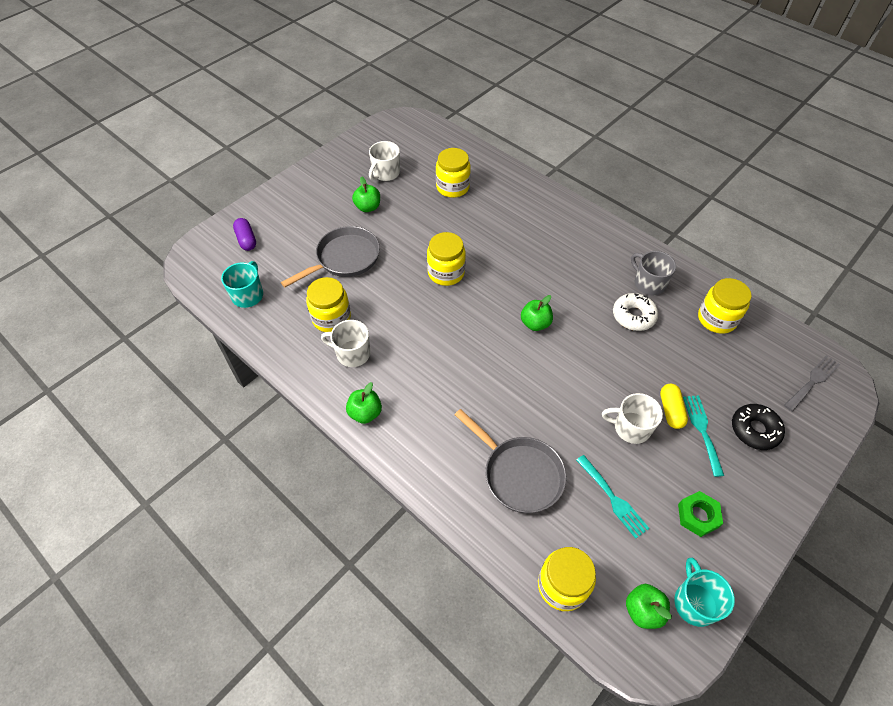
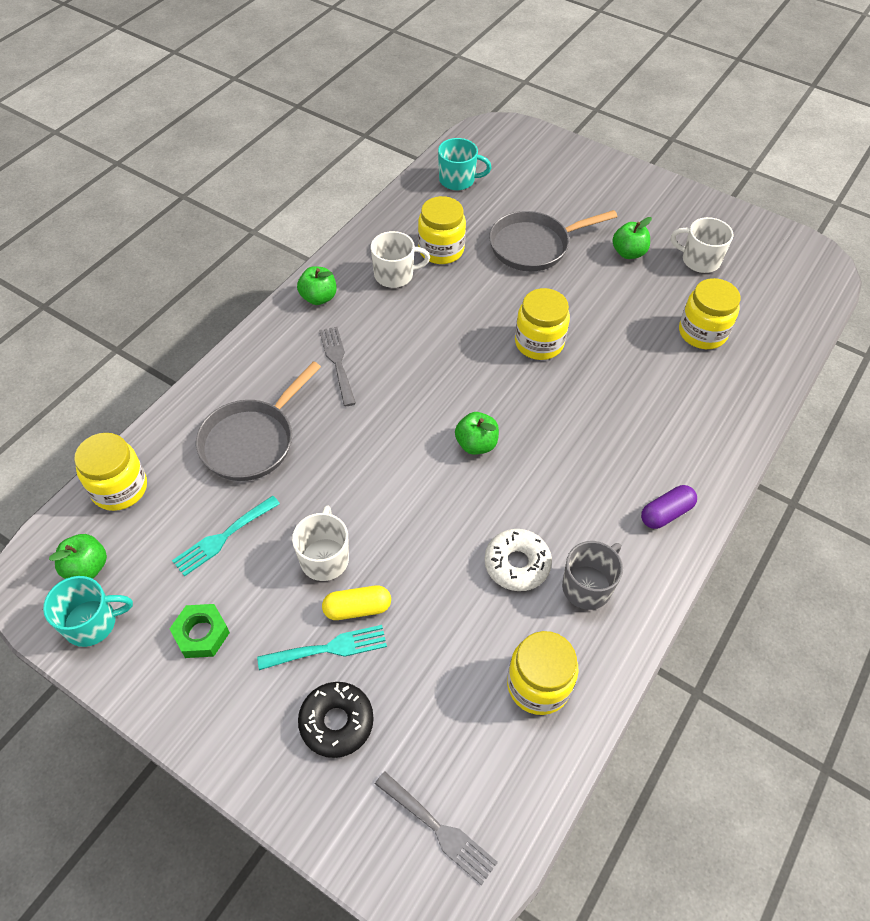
camera: 80 degrees right, 0 degrees up
(246, 240) = (537, 162): purple capsule -> purple capsule (666, 513)
(344, 259) = (534, 246): grey pan -> grey pan turned 120 degrees clockwise
(352, 353) = (395, 275): white mug -> white mug turned 75 degrees clockwise
(443, 404) = (337, 362): none -> grey fork

